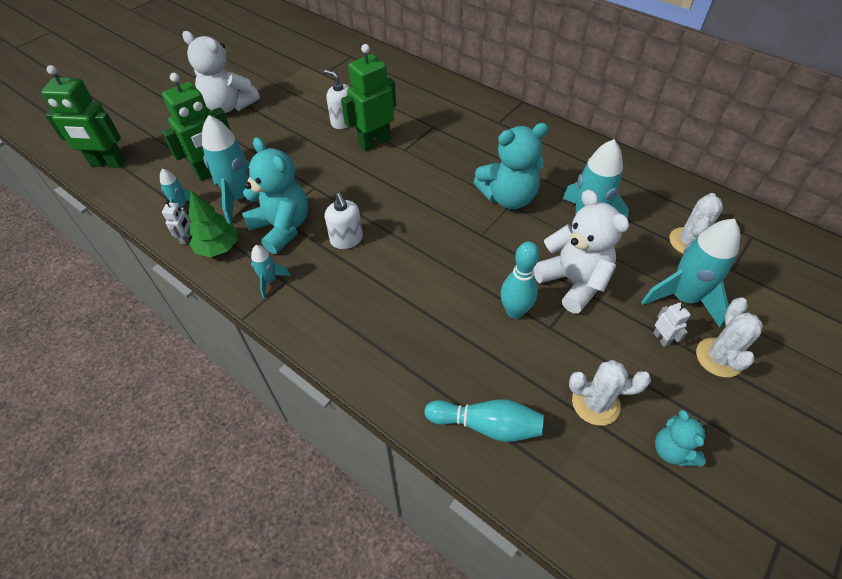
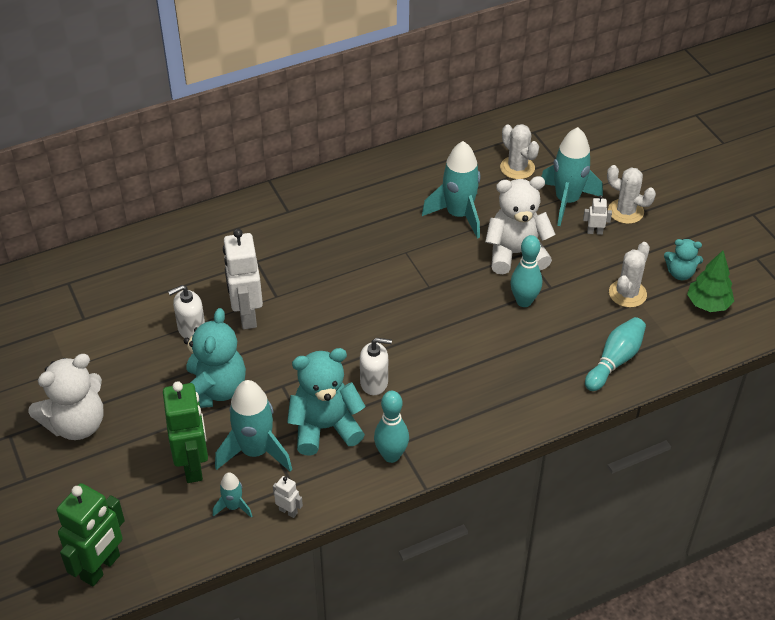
camera: 65 degrees left, 5 degrees down
(218, 248) = (320, 486): green tree -> green tree (708, 304)
(270, 281) = (391, 455): turquoise rocket -> turquoise bowling pin
(374, 142) = (246, 315): green robot -> white robot
(508, 198) = (396, 250): turquoise teddy bear -> turquoise teddy bear (214, 390)

